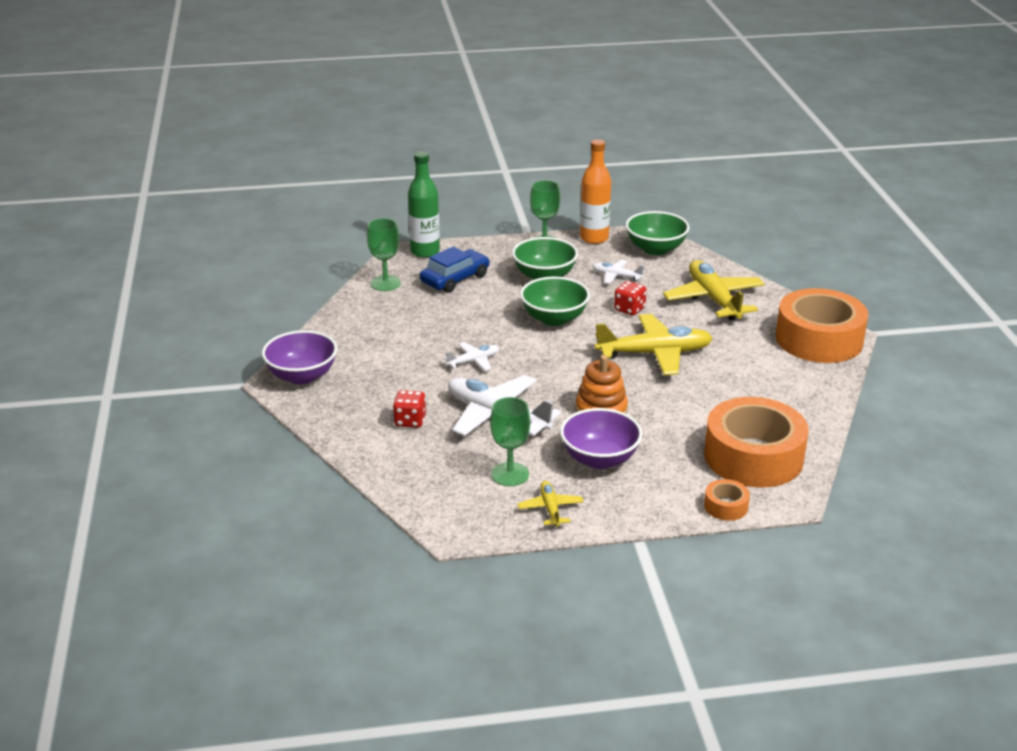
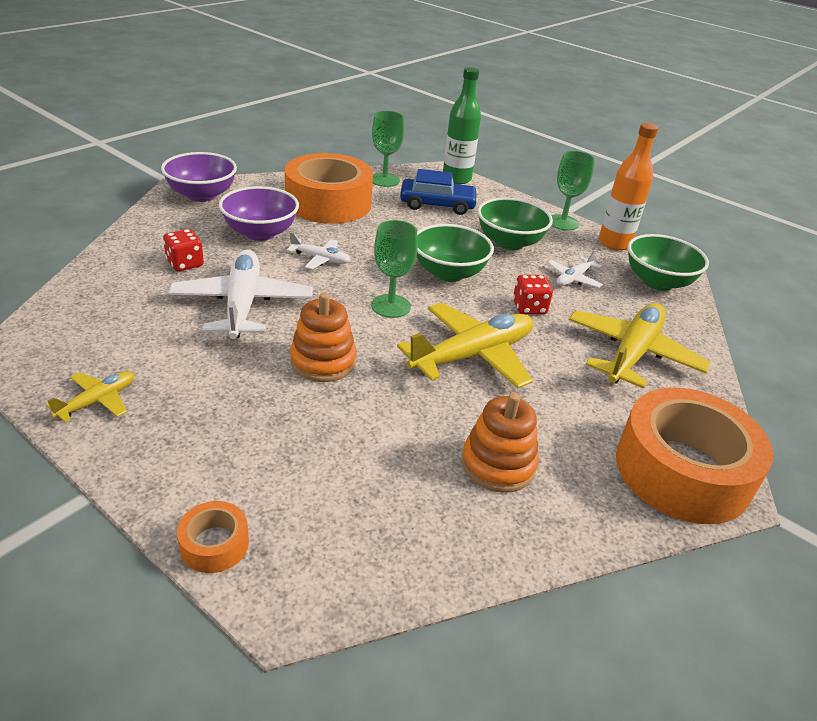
camera: 45 degrees right, 5 degrees up
(510, 474) = (143, 350): green goblet -> green goblet (390, 306)
(599, 459) = (226, 397): purple bowl -> purple bowl (260, 233)
(616, 276) = (573, 278): white plane -> white plane turned 120 degrees counterclockwise
(655, 354) = (473, 355): yellow plane -> yellow plane turned 75 degrees counterclockwise
(753, 457) = (352, 522): orange tape -> orange tape (328, 203)
(757, 392) = (498, 464): none -> orange stacking toy

